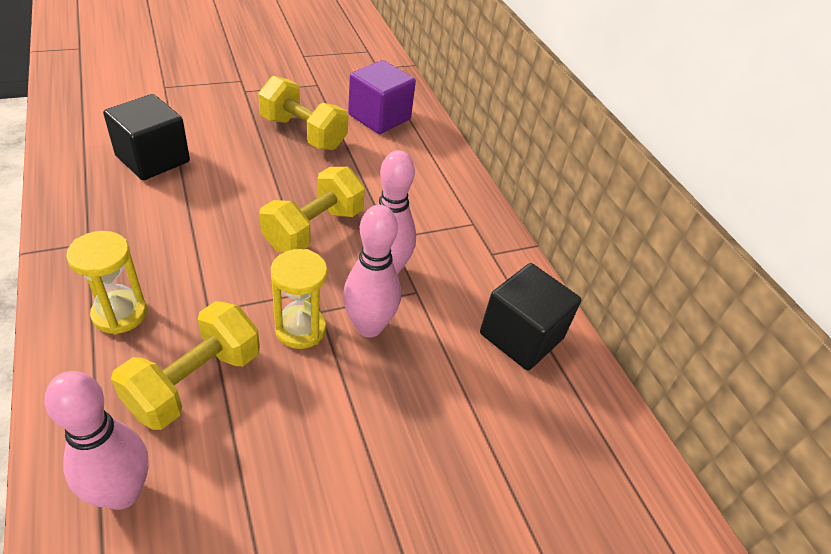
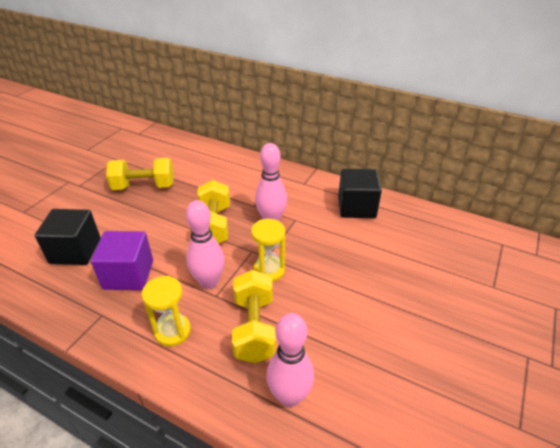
camera: 35 degrees left, 5 degrees down
(369, 327) = (296, 247): pink bowling pin -> pink bowling pin (209, 282)
(379, 117) = (173, 156): purple cube -> purple cube (128, 275)

